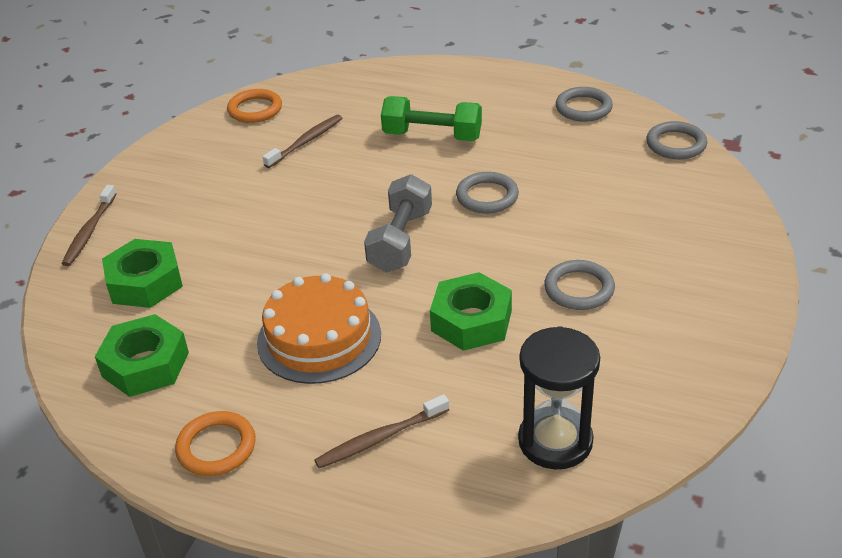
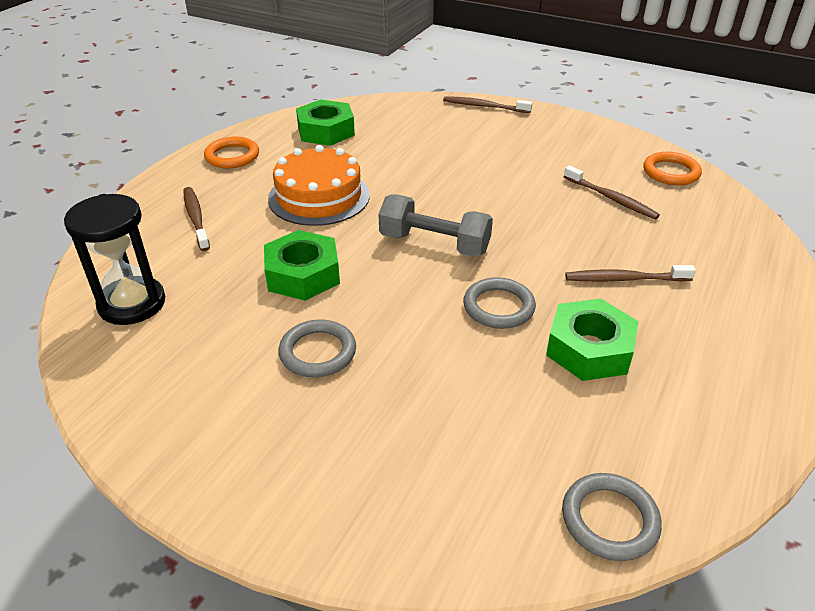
camera: 95 degrees right, 0 degrees up
(145, 282) = (415, 128): green nut -> green nut (589, 349)
(432, 136) = (625, 279): green dumbbell -> brown toothbrush
(583, 108) = (709, 427): grey ring -> none

